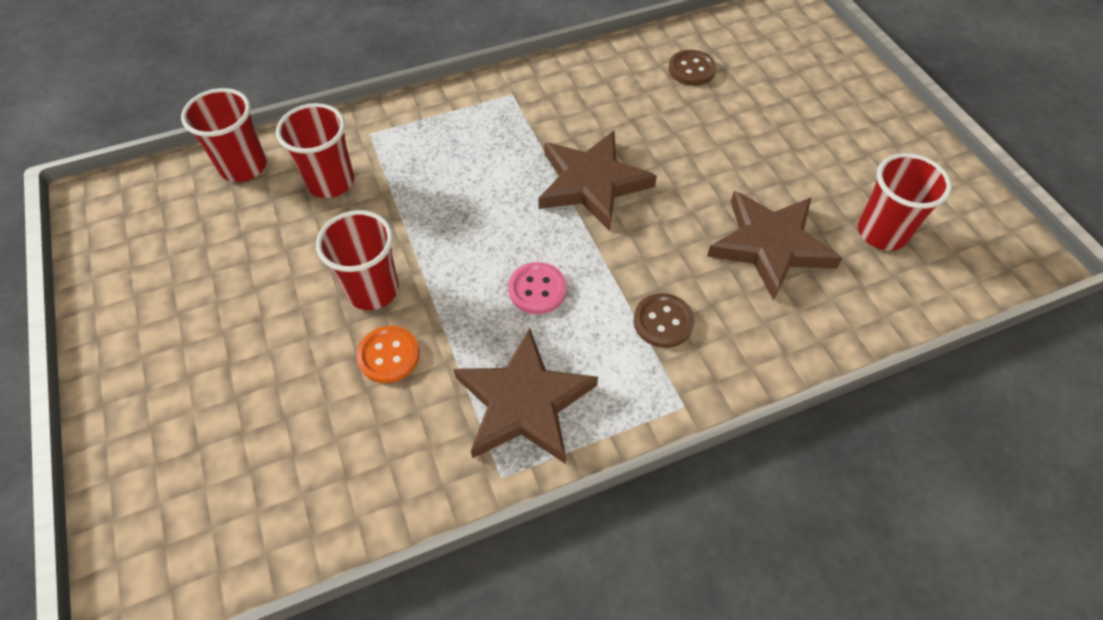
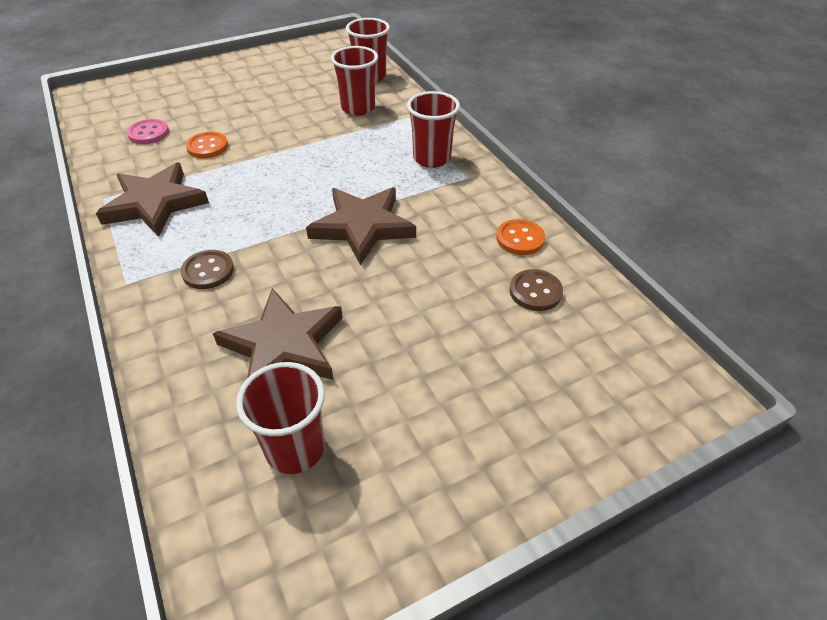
camera: 85 degrees right, 10 degrees down
(372, 290) = (261, 135): red cup -> red cup (431, 158)
(537, 289) = (251, 203): pink button -> pink button (148, 133)
(619, 69) = (520, 239): none -> orange button

